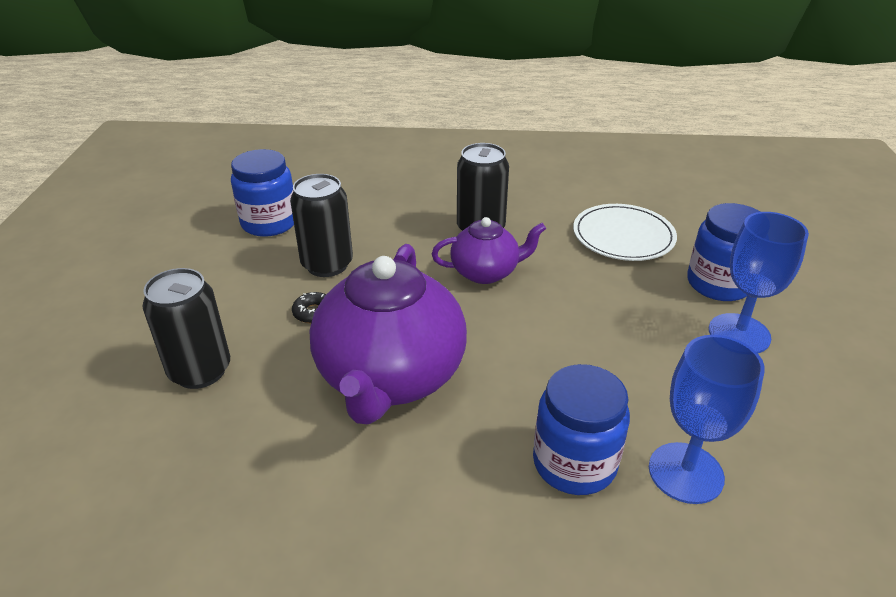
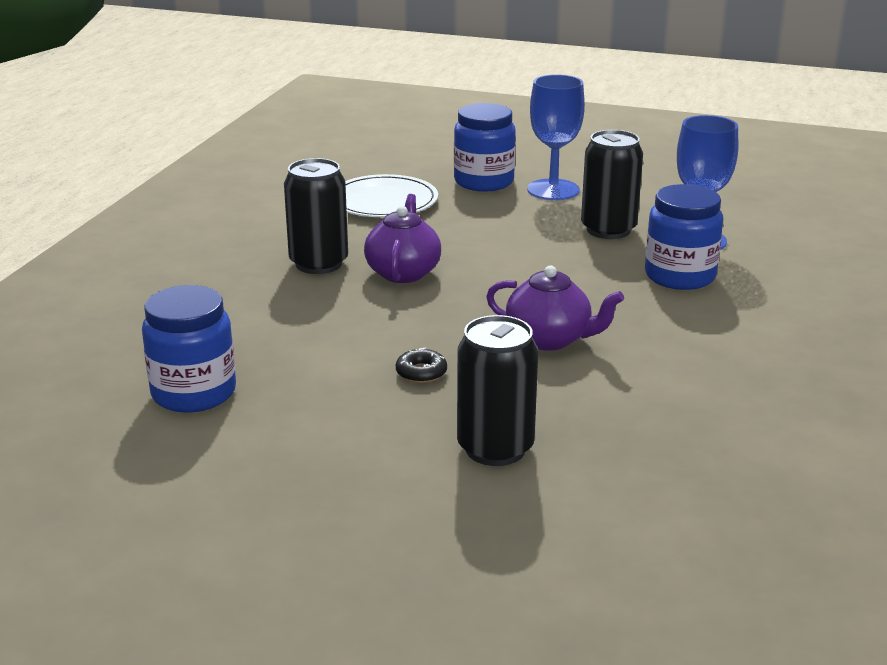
camera: 75 degrees left, 10 degrees down
(327, 264) = (328, 358): black can -> black can (608, 230)
(390, 377) = (550, 339): purple teapot -> purple teapot, size x0.54

